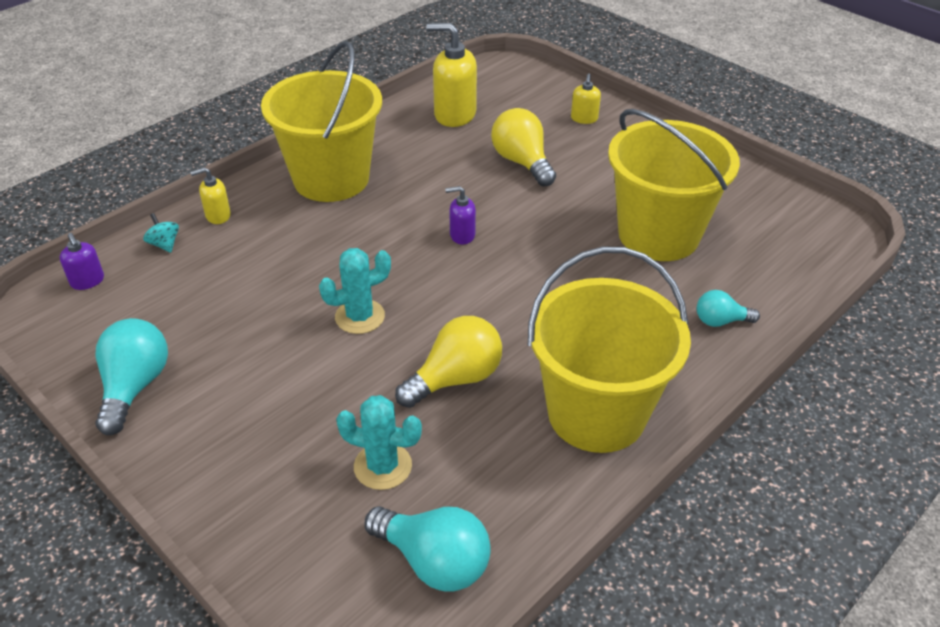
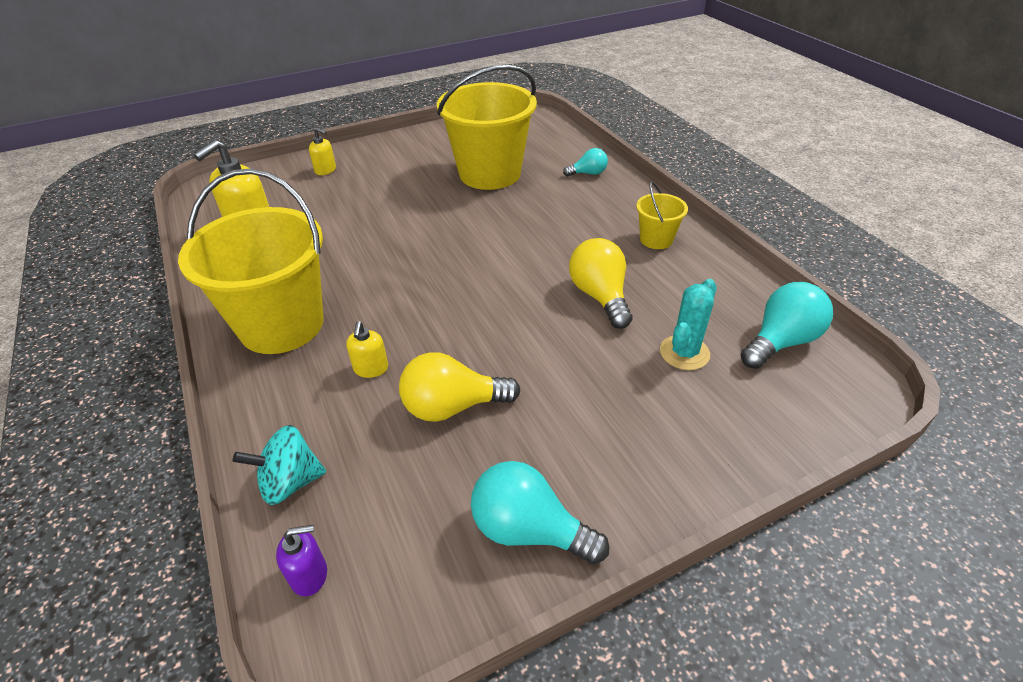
camera: 70 degrees left, 0 degrees up
(164, 244) = (290, 482): turquoise spinning top -> turquoise spinning top, size x1.64
(218, 216) = (272, 425): yellow soap dispenser -> yellow soap dispenser (371, 368)
(360, 317) = (501, 337): turquoise cactus -> none
(462, 235) = (429, 260): purple soap dispenser -> none
(522, 162) = (356, 210): yellow light bulb -> yellow light bulb (452, 406)
(596, 413) = (656, 239): yellow bucket -> yellow bucket, size x0.45
(720, 321) = (588, 173): turquoise light bulb -> turquoise light bulb turned 120 degrees counterclockwise

